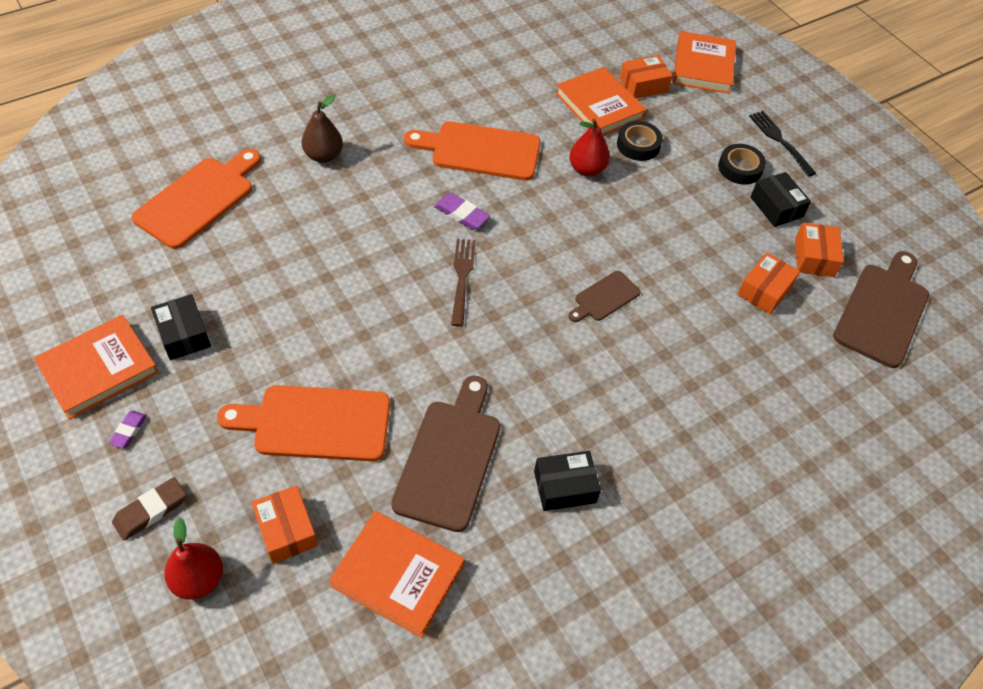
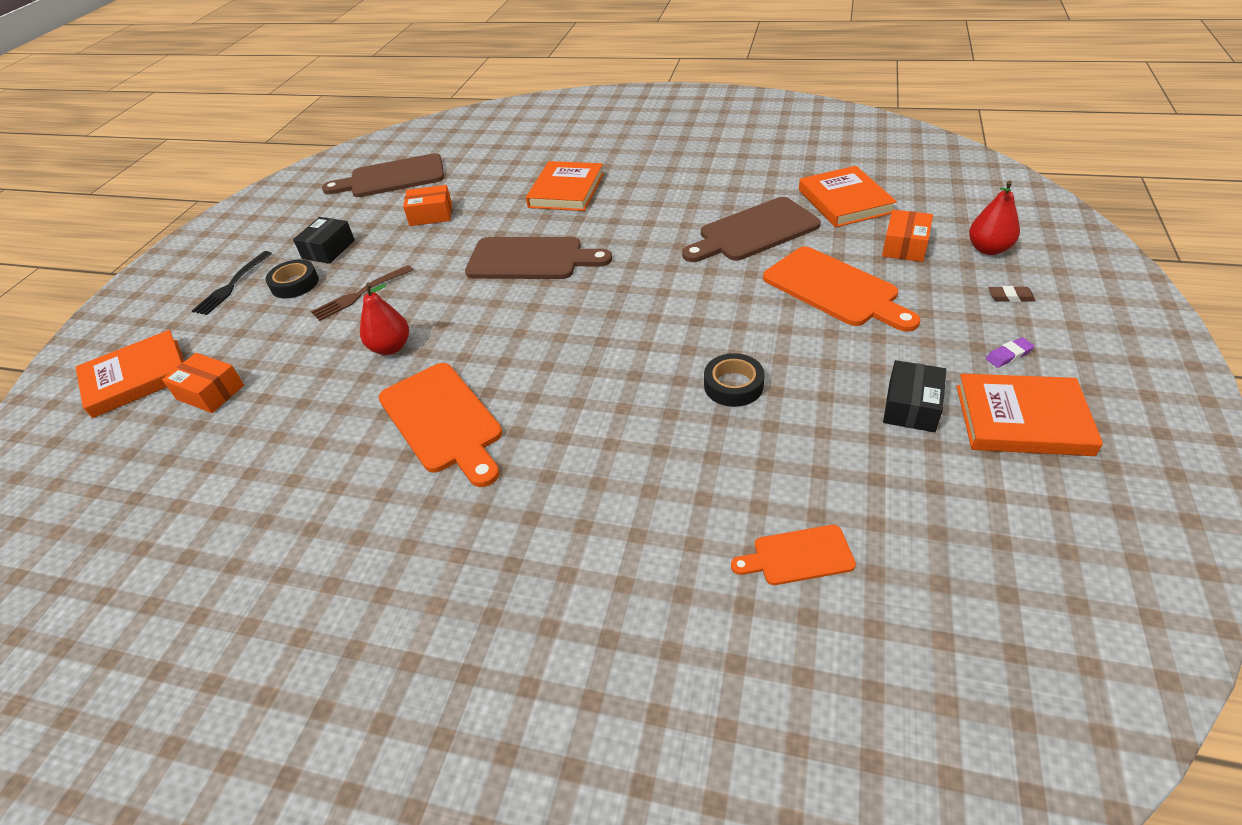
camera: 125 degrees left, 10 degrees down
(151, 511) = (1010, 297): brown eraser -> brown eraser, size x0.65
(198, 199) = (798, 556): orange cutting board -> orange cutting board, size x0.54
(323, 156) = (597, 520): brown pear -> none
(461, 214) = (544, 371): purple eraser -> none
(462, 278) = (612, 323): brown fork -> brown fork (360, 294)
(564, 487) = (698, 192): black box -> none
(599, 106) = (278, 397): orange book -> orange book (566, 190)
(605, 297) = (531, 259): brown cutting board -> brown cutting board, size x1.87
(638, 145) = (320, 343): black tape -> black tape (733, 385)
(814, 257) = (369, 215): orange box -> none

